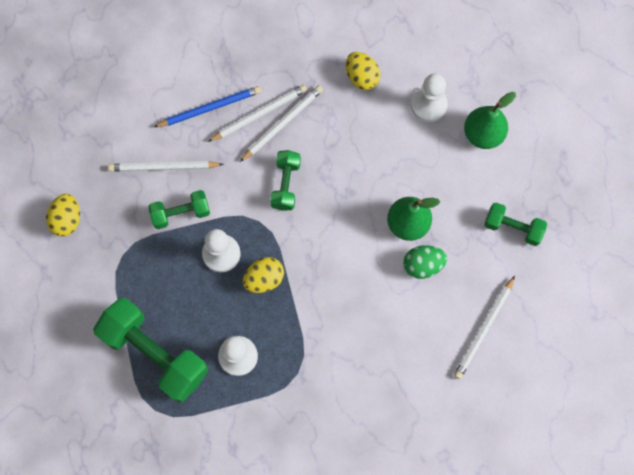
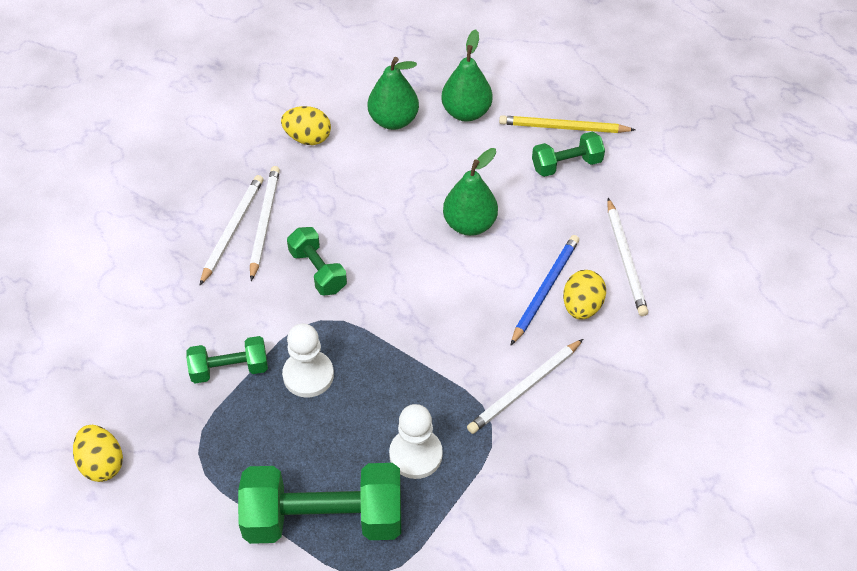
camera: 40 degrees left, 20 degrees down
(163, 167) = (171, 341): white pencil -> white pencil (525, 388)
(181, 213) = (229, 369): green dumbbell -> green dumbbell turned 45 degrees clockwise
(210, 108) = (174, 257): blue pencil -> blue pencil (545, 289)
(264, 279) = (375, 366): yellow egg -> yellow egg (582, 307)
(422, 265) = (517, 248): green egg -> none
(428, 105) = (393, 120): white pawn -> green pear
(537, 197) = (563, 127): none -> yellow pencil

